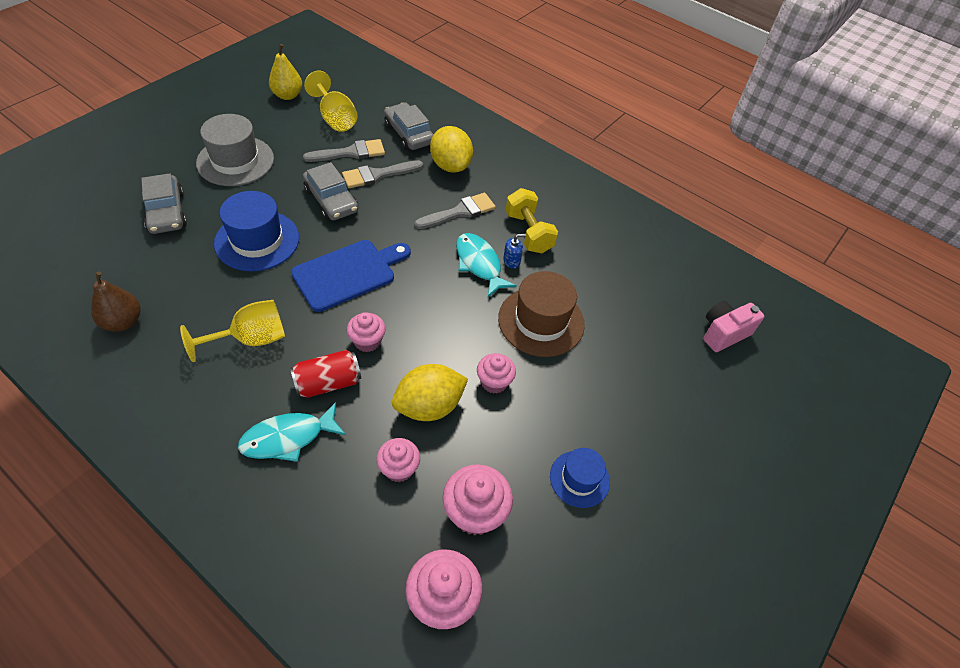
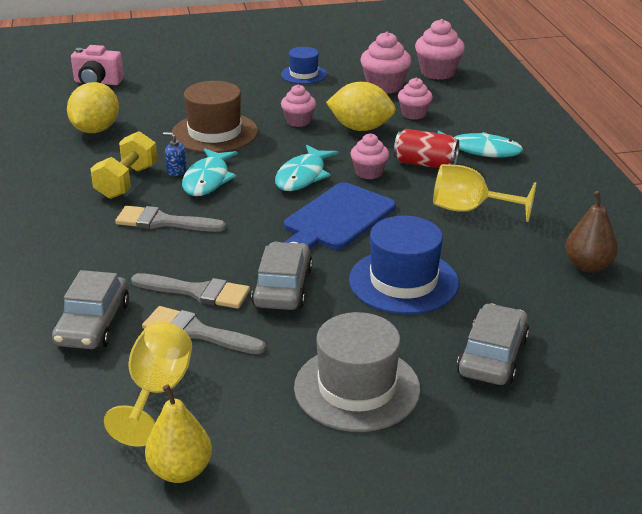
camera: 135 degrees left, 20 degrees down
(348, 273) = (336, 219): blue cutting board -> blue cutting board turned 60 degrees counterclockwise
(416, 307) = (303, 176): none -> turquoise fish
(450, 165) = (103, 266): yellow lemon -> yellow lemon (95, 130)

